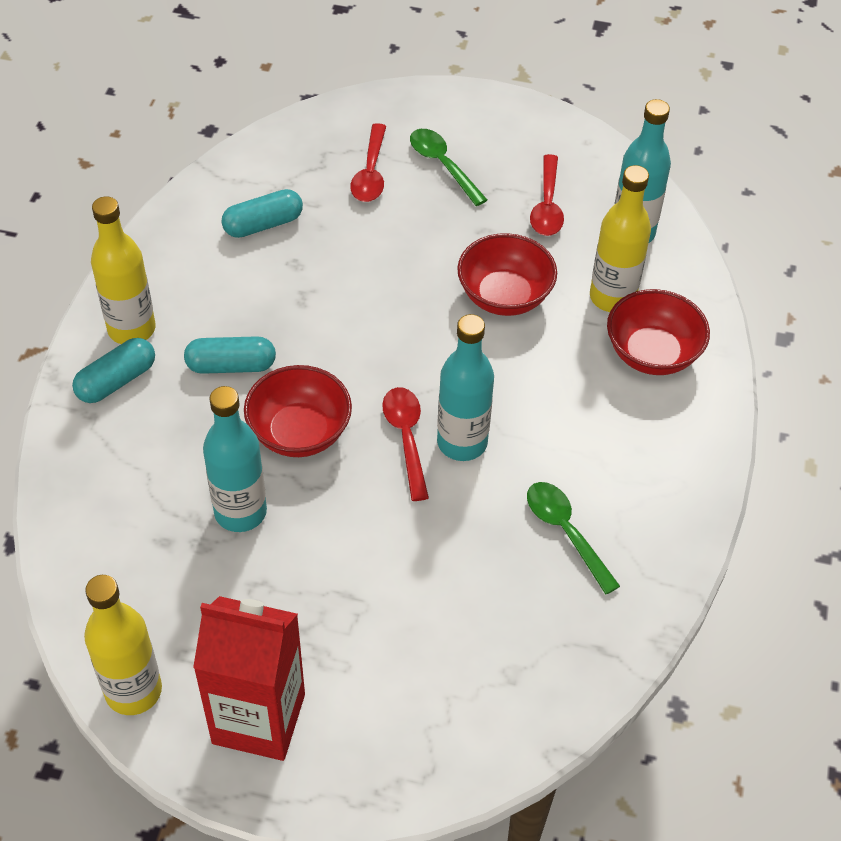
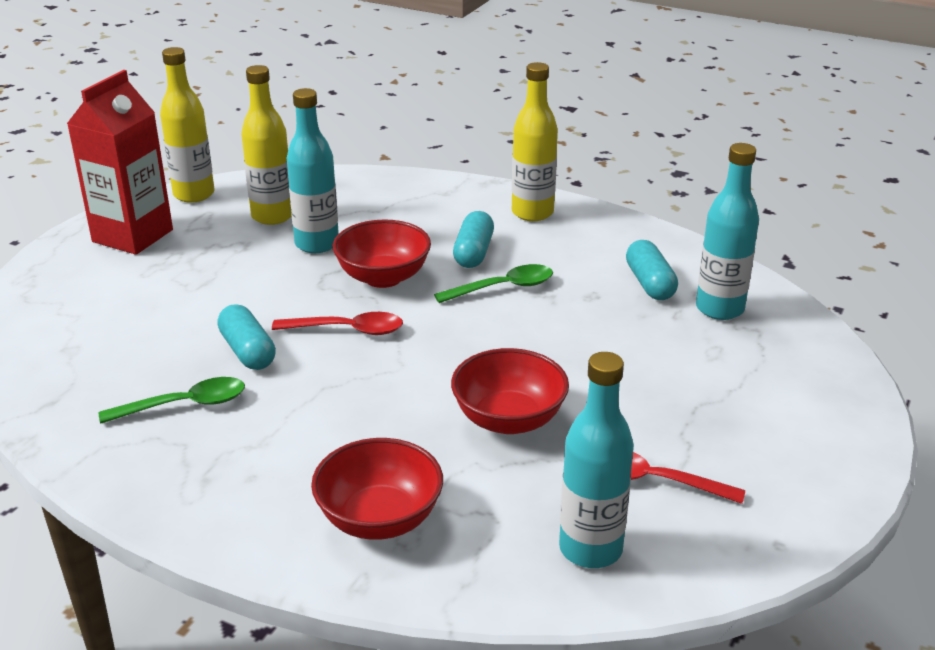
camera: 105 degrees right, 20 degrees down
(116, 381) = (478, 204): turquoise capsule -> turquoise capsule (248, 351)
(370, 173) = (722, 355): red spoon -> none
(442, 165) = (733, 408): green spoon -> green spoon (503, 288)
(462, 442) = (325, 360): turquoise bottle -> turquoise bottle (719, 309)
(612, 297) = (481, 505): yellow bottle -> yellow bottle (272, 216)

